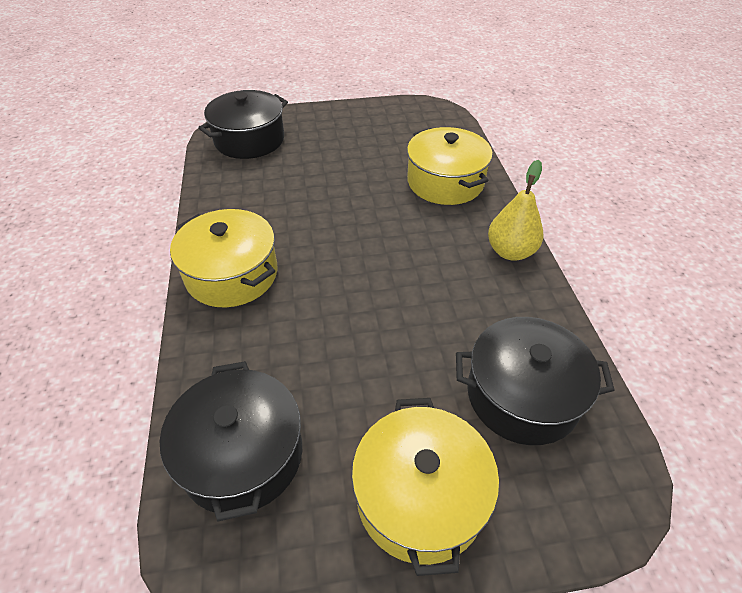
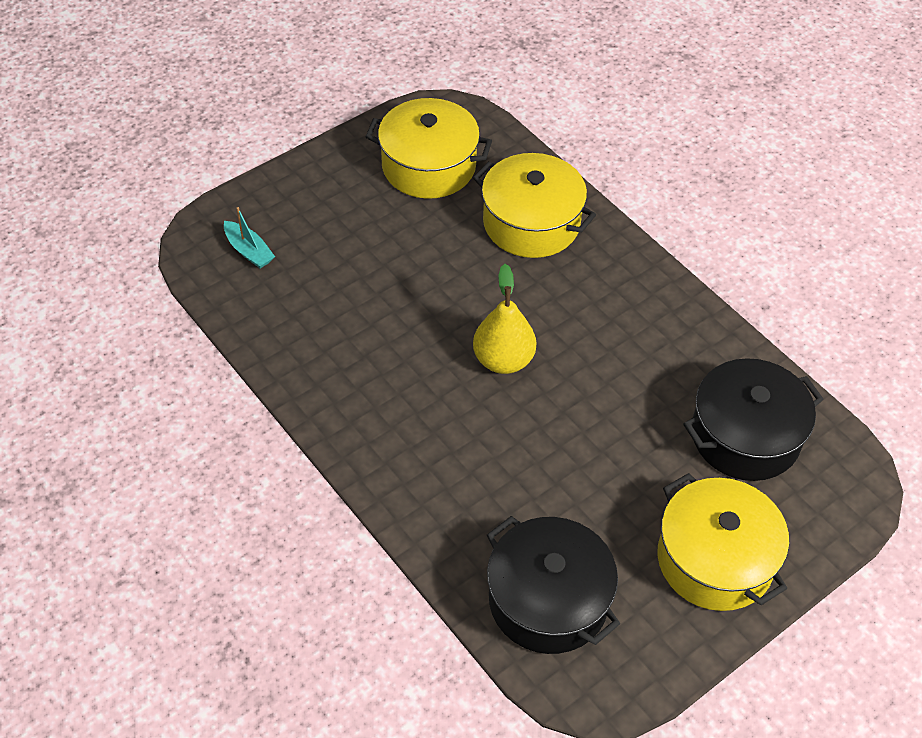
camera: 30 degrees left, 5 degrees up
(232, 274) = (387, 438): yellow pot -> yellow pot (428, 166)
(249, 140) = (249, 251): black pot -> turquoise boat
(510, 251) = (652, 288): yellow pear -> yellow pear (503, 360)

